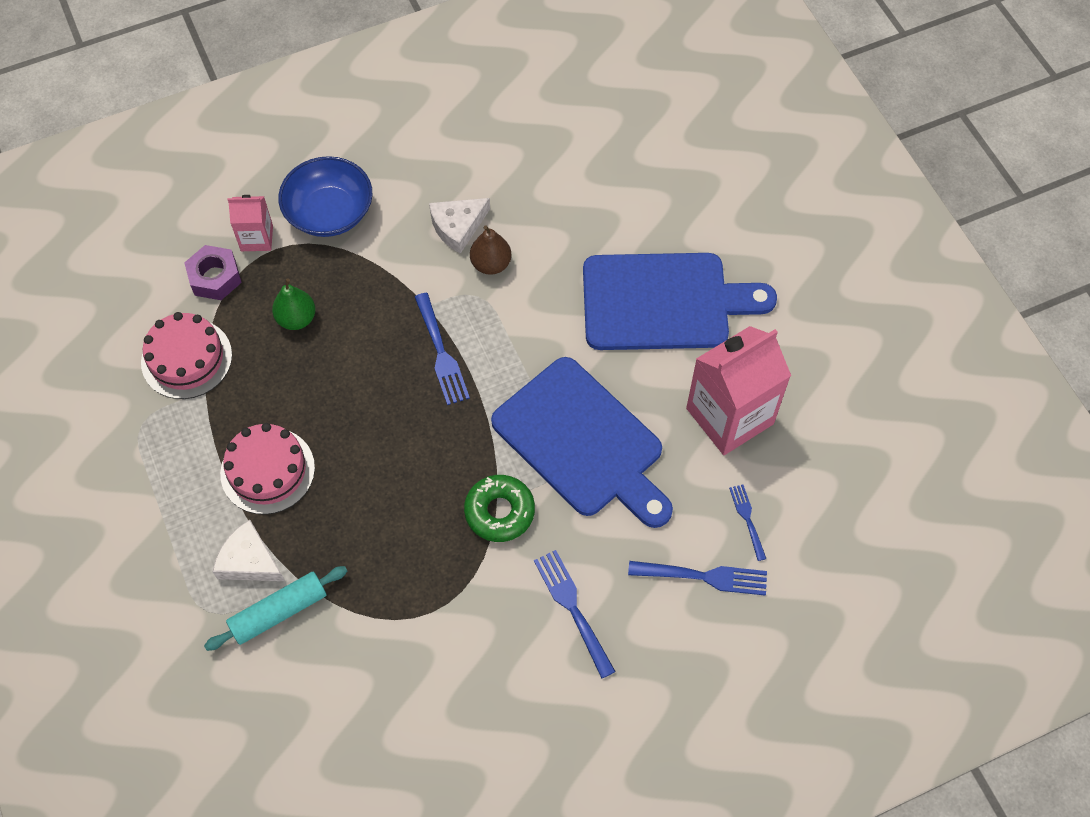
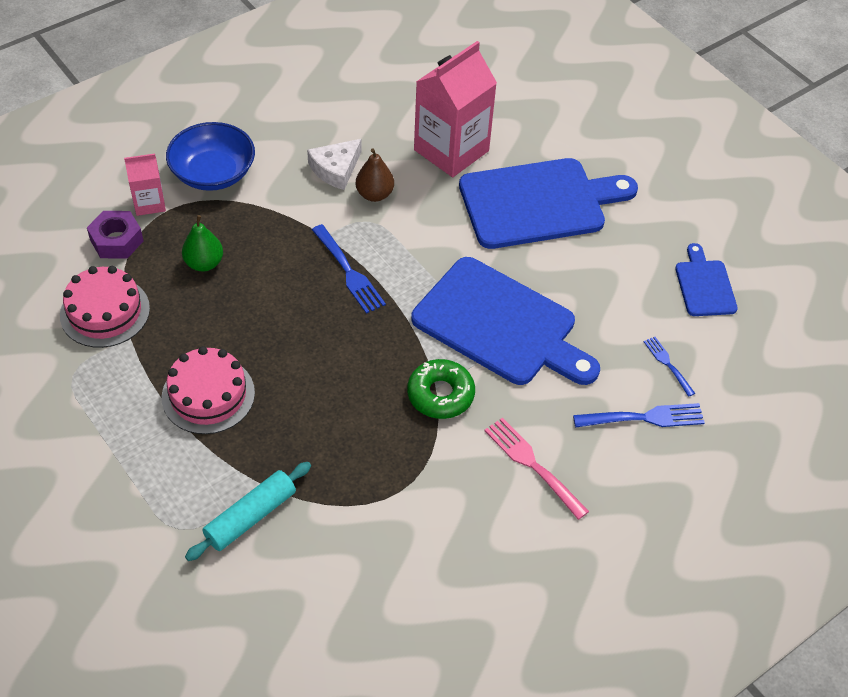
camera: 15 degrees left, 10 degrees down
(249, 560) = (209, 476): white cheese -> none
(573, 609) = (533, 465): blue fork -> pink fork
(729, 416) = (625, 284): pink carton -> pink carton (451, 150)
(816, 432) = (704, 285): none -> blue cutting board

